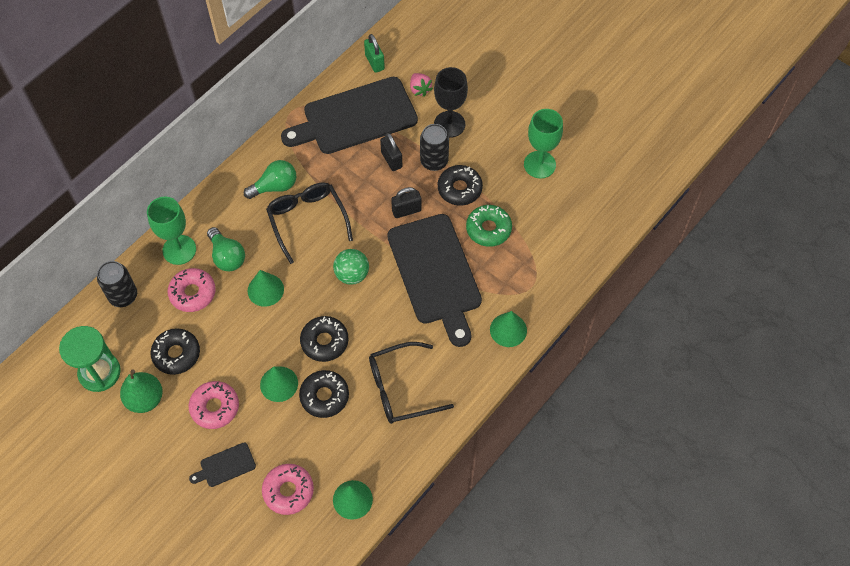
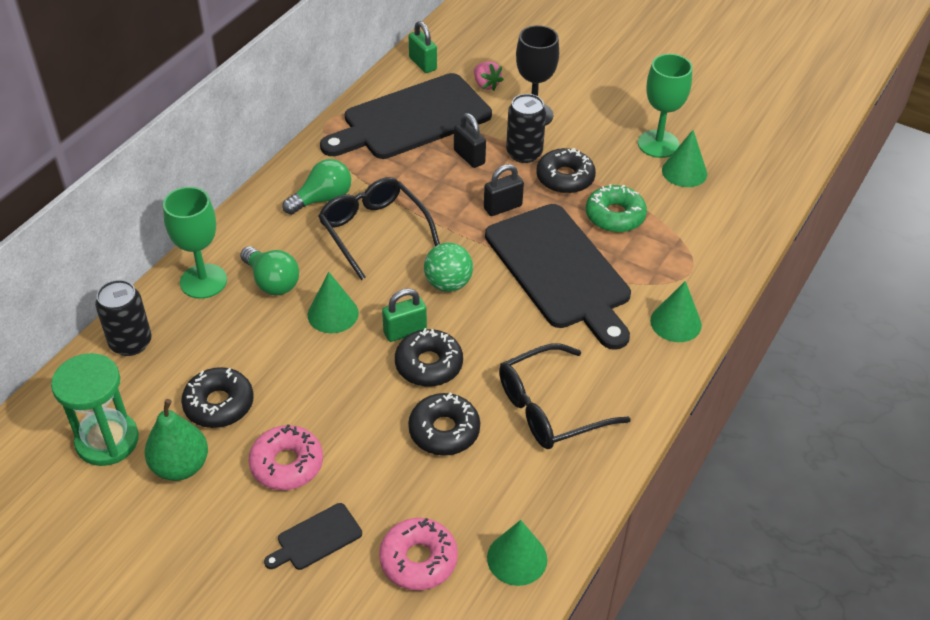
camera: 10 degrees left, 15 degrees down
(193, 293) = (230, 329): pink donut -> none
(279, 384) = (375, 423): green cone -> green cone (684, 172)
(313, 312) = (405, 331): none -> green padlock

